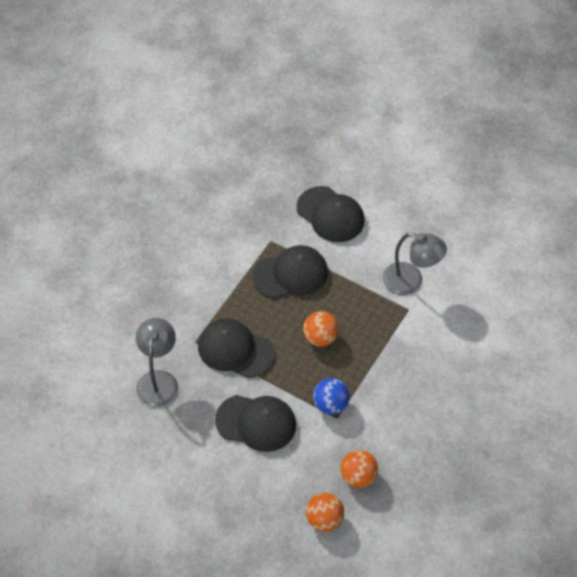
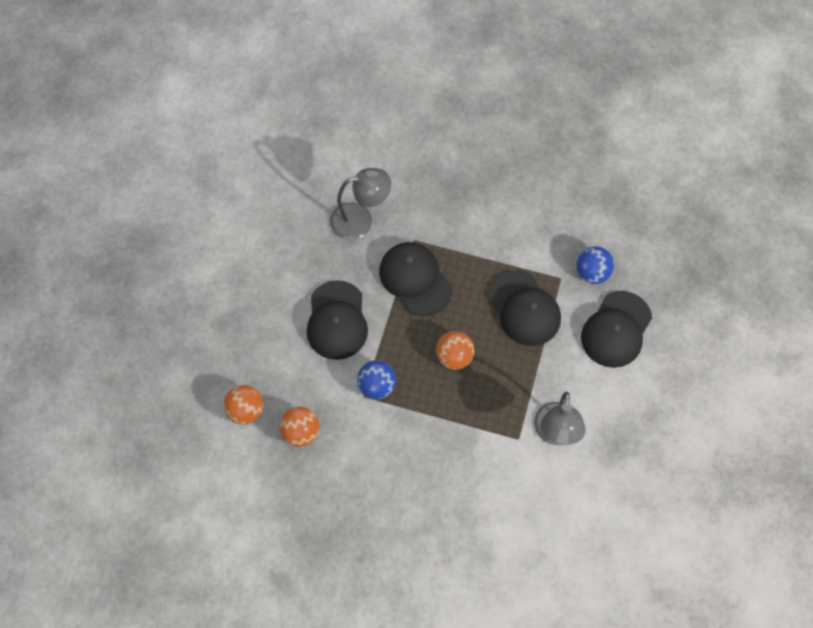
camera: 75 degrees right, 10 degrees up
(235, 350) = (415, 279): black cap -> black cap turned 45 degrees counterclockwise
(273, 217) = (592, 273): none -> blue ball

